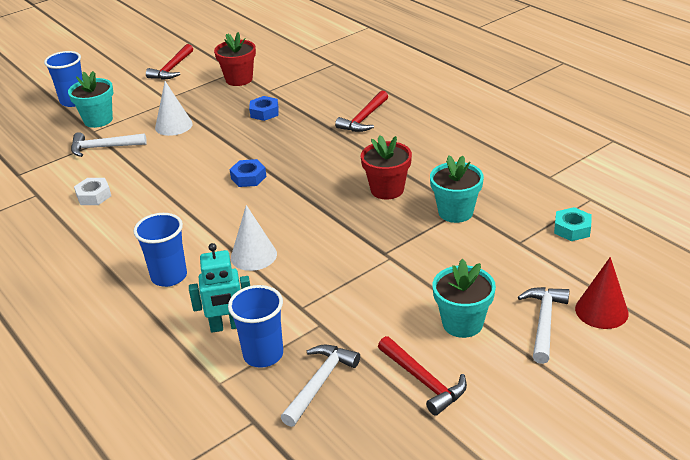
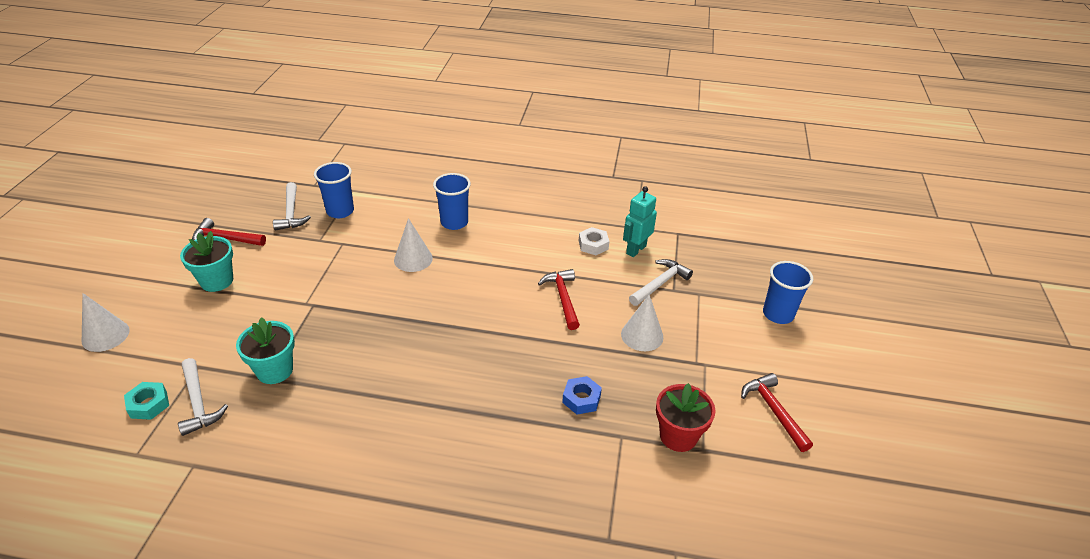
camera: 135 degrees right, 5 degrees up
(98, 120) = (716, 306): turquoise flower pot -> none
(227, 326) = (379, 214): turquoise robot -> turquoise robot (636, 249)
(248, 177) = (497, 316): blue nut -> none
(364, 119) = (464, 448): red hammer -> red hammer (563, 298)
(387, 190) = (358, 364): red flower pot -> none
(544, 322) = (152, 307): white hammer -> white hammer (198, 403)
(601, 311) = (105, 335): red cone -> white cone

